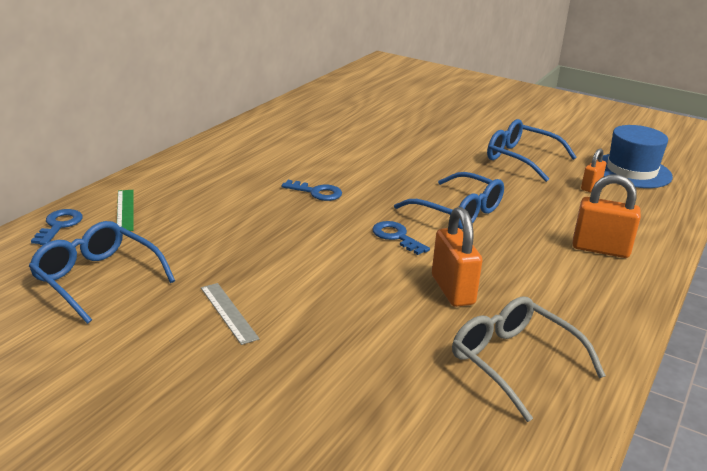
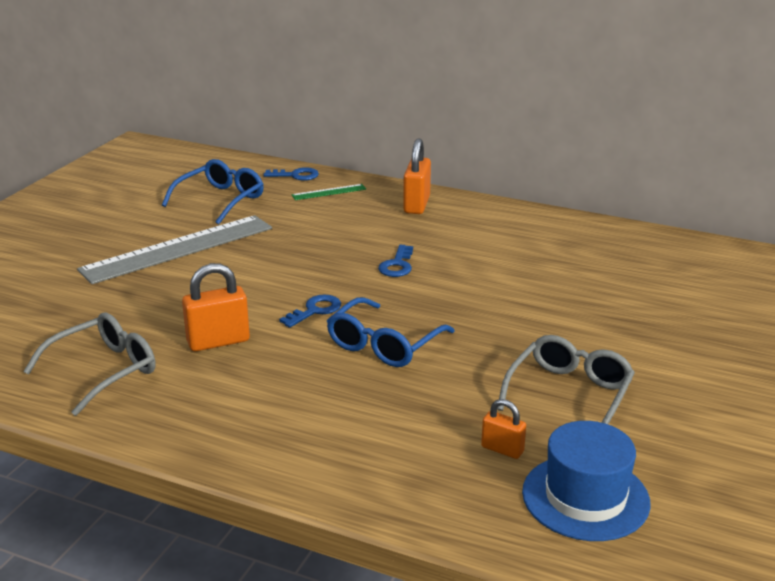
camera: 85 degrees right, 0 degrees up
(228, 312) = (178, 249): grey ruler -> grey ruler, size x2.38
(521, 158) = (569, 394): blue glasses -> grey glasses
(600, 249) = (319, 440): orange padlock -> orange padlock (416, 205)

